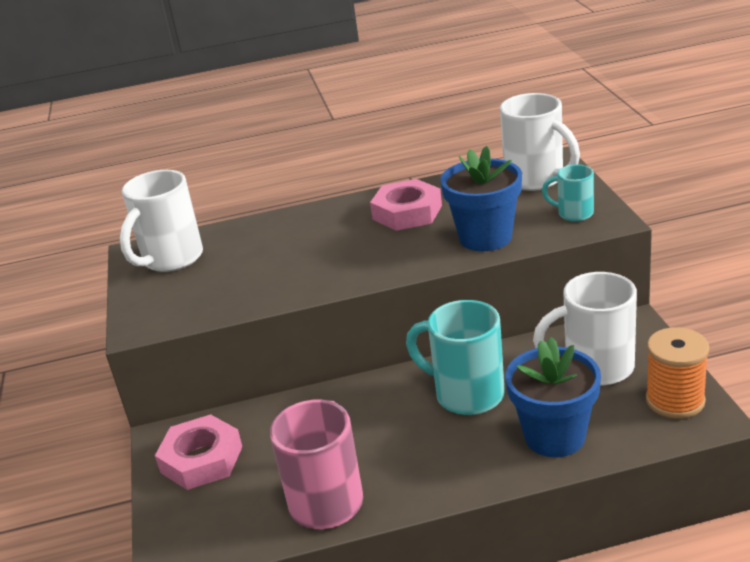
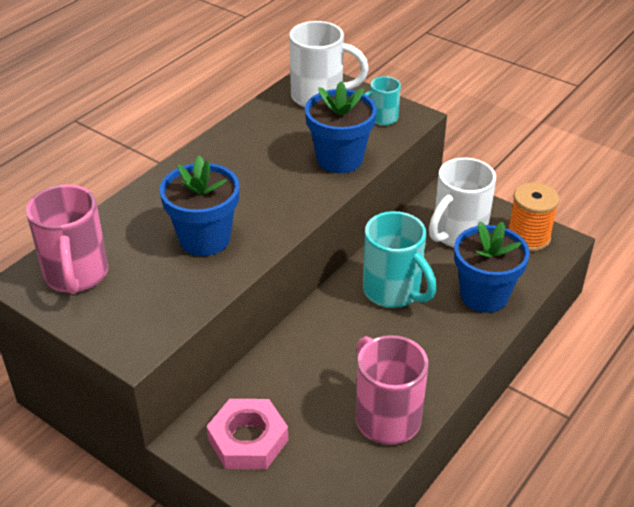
camera: 45 degrees left, 10 degrees up
(171, 260) = (76, 276): white mug -> pink mug
(290, 265) = (205, 239): none -> blue flower pot
(407, 212) = (248, 157): pink nut -> none
(466, 394) = (393, 292): turquoise mug -> turquoise mug turned 120 degrees counterclockwise

